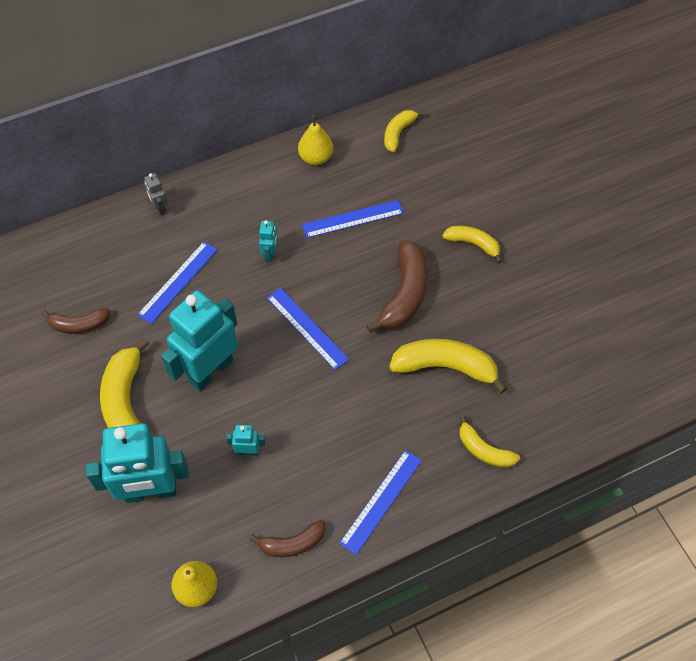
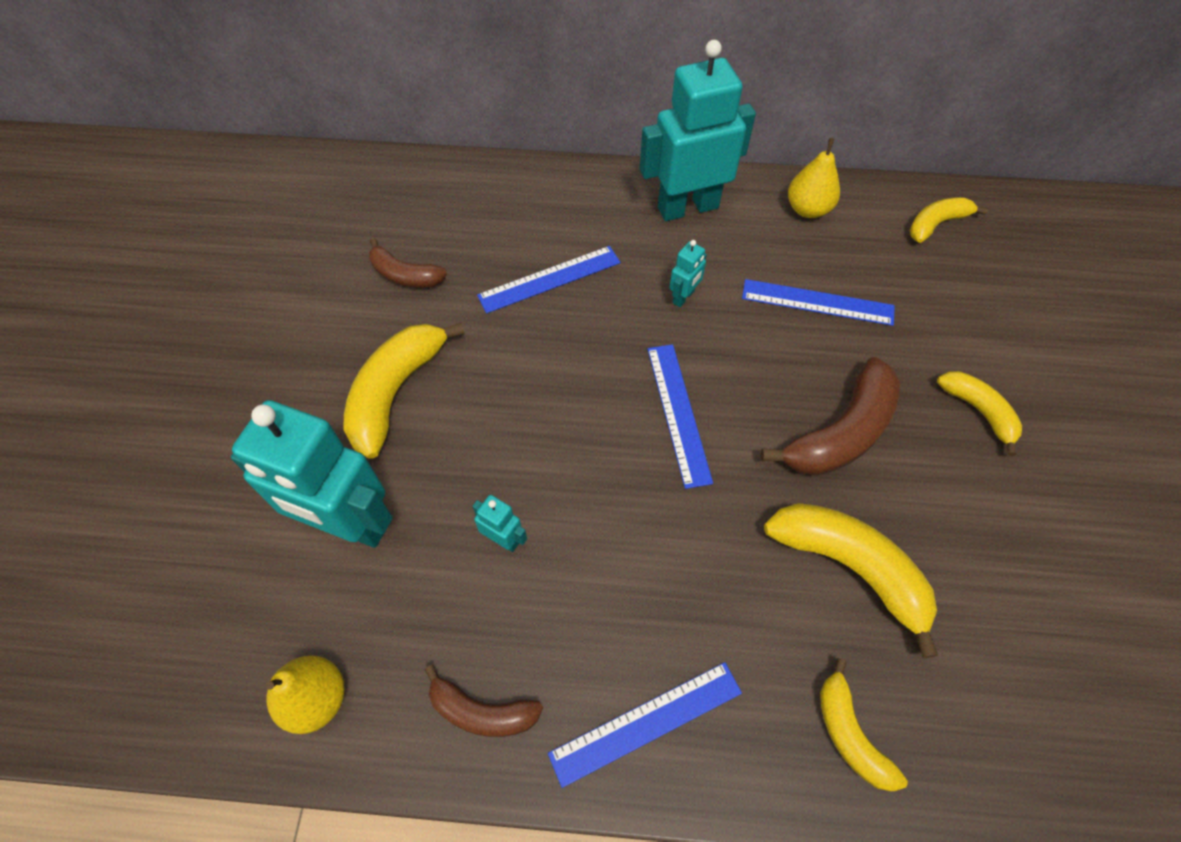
camera: 30 degrees right, 0 degrees up
(160, 208) = (581, 187): grey robot -> none
(210, 370) = (521, 406): turquoise robot -> turquoise robot (687, 207)

